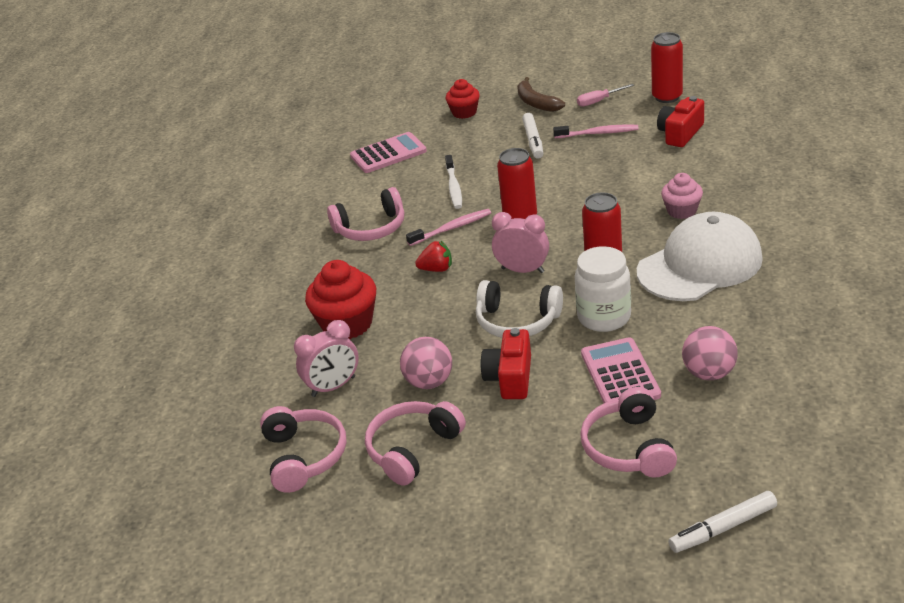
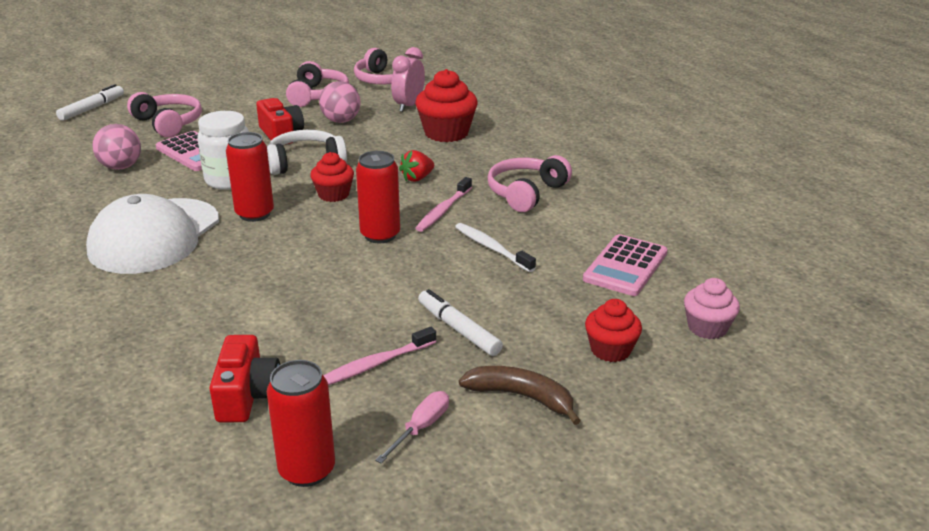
camera: 140 degrees right, 5 degrees down
(523, 270) = (333, 194): pink clock -> red cupcake
(682, 211) = (196, 284): pink cupcake -> pink cupcake (707, 328)

